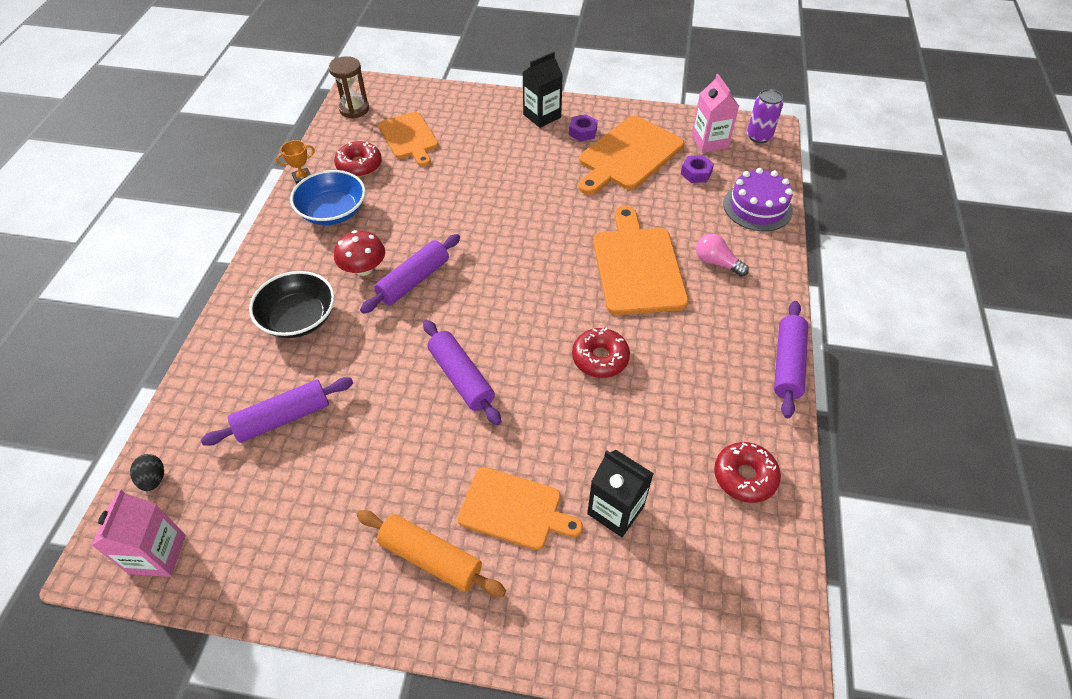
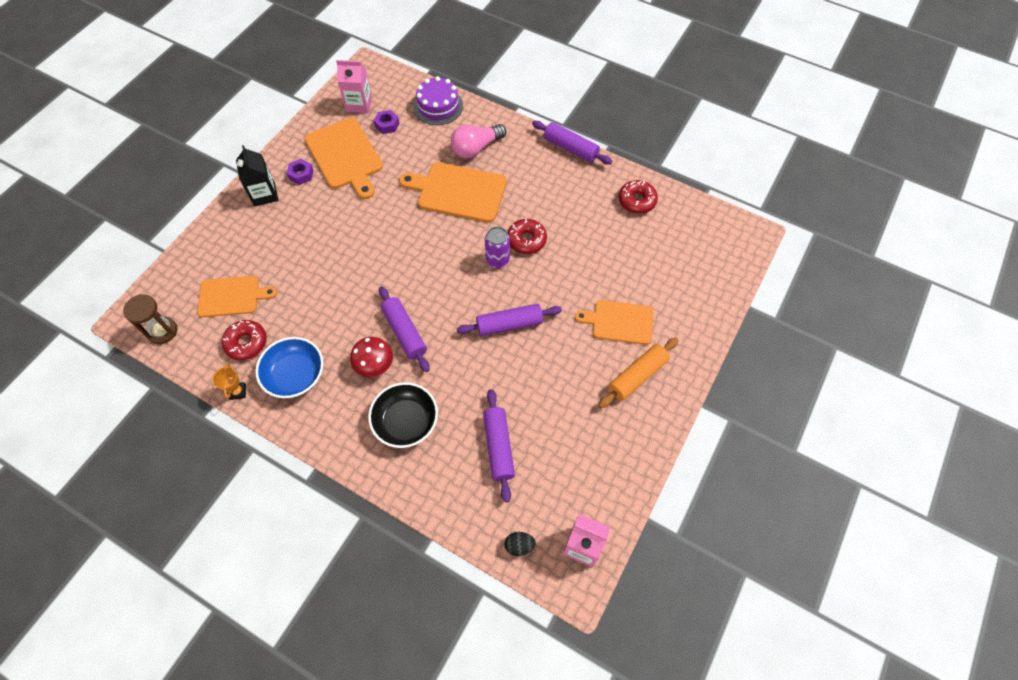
camera: 70 degrees left, 10 degrees up
(514, 509) = (619, 322): orange cutting board -> orange cutting board turned 120 degrees counterclockwise
(615, 510) = (637, 270): black carton -> none
(716, 263) = (476, 148): pink light bulb -> pink light bulb, size x1.51
(759, 136) = (370, 75): purple can -> purple can (497, 260)

